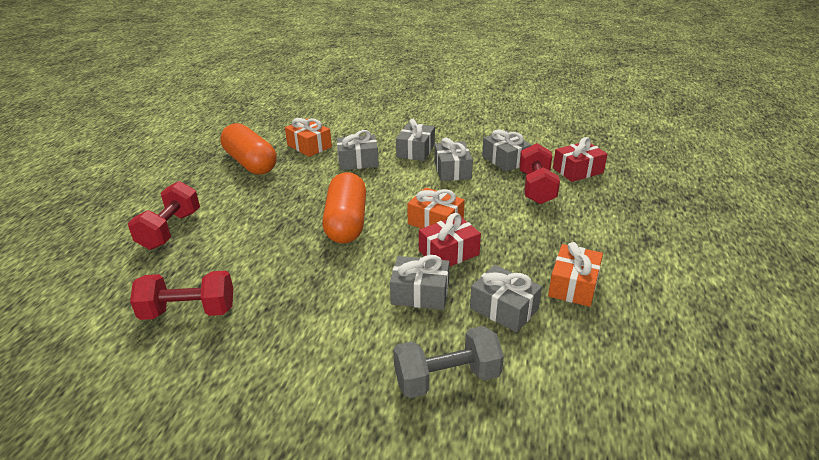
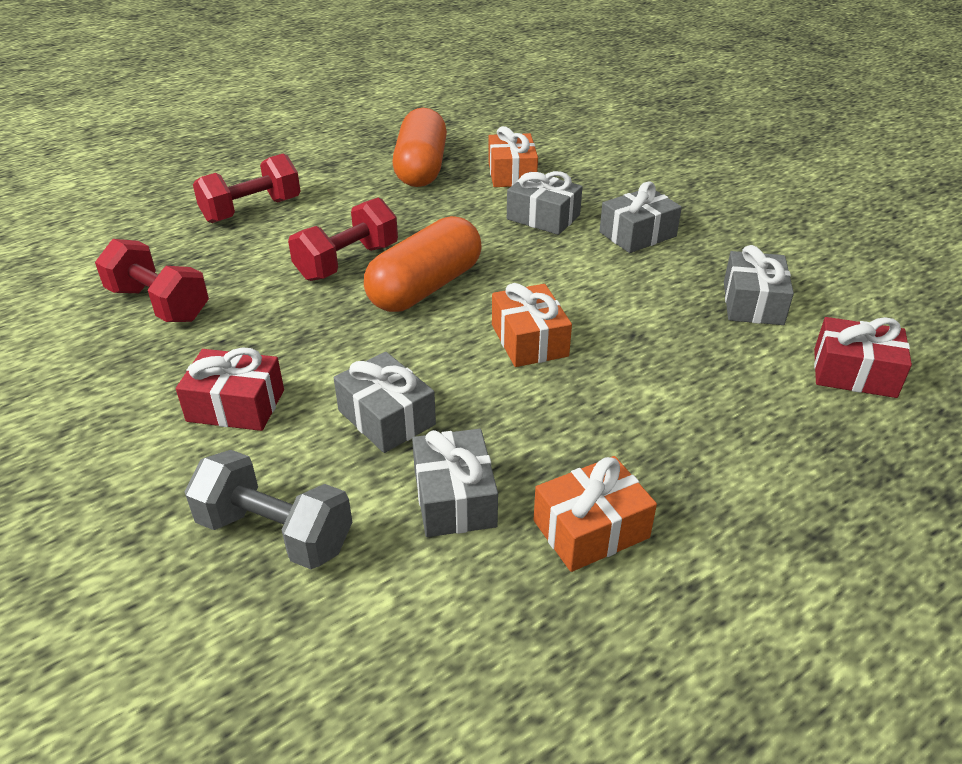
camera: 40 degrees right, 5 degrees up
(448, 253) = (489, 388): red gift -> red gift (236, 405)
(452, 170) = (651, 283): grey gift -> none
(536, 188) = (742, 366): red dumbbell -> red dumbbell (347, 262)

